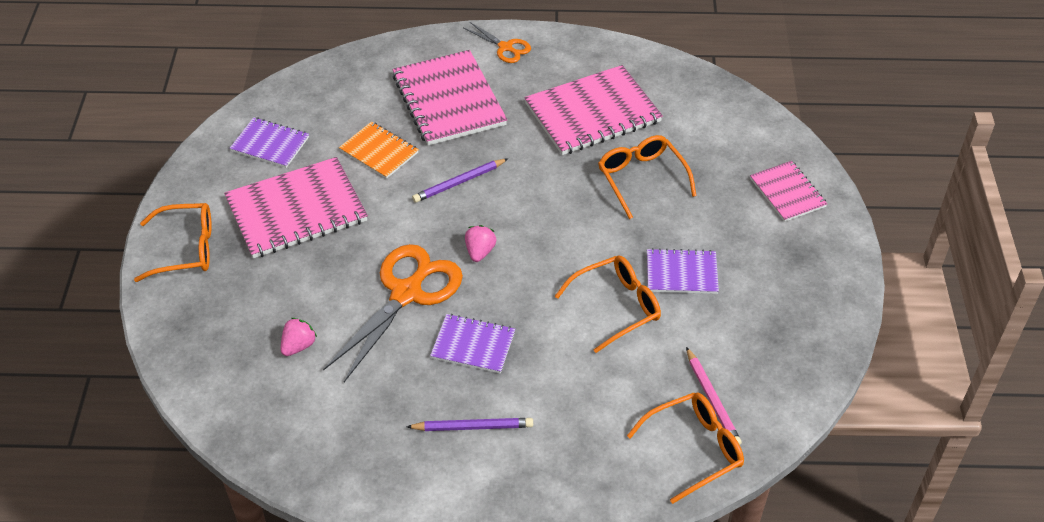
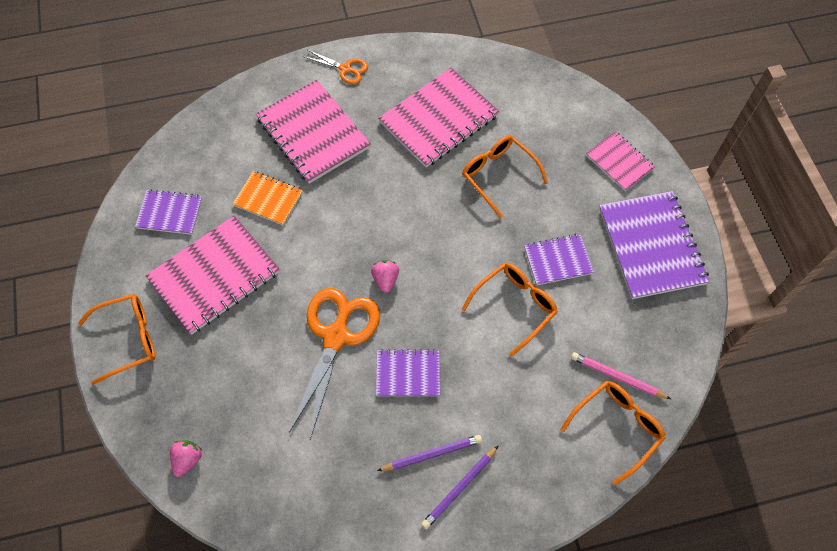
camera: 15 degrees left, 15 degrees up
(298, 346) = (259, 412): pink strawberry -> pink strawberry (187, 459)
(458, 182) = (346, 214): purple pencil -> purple pencil (459, 488)
(712, 400) = (617, 376): pink pencil -> pink pencil turned 150 degrees clockwise
(796, 281) = (651, 246): none -> purple notebook

